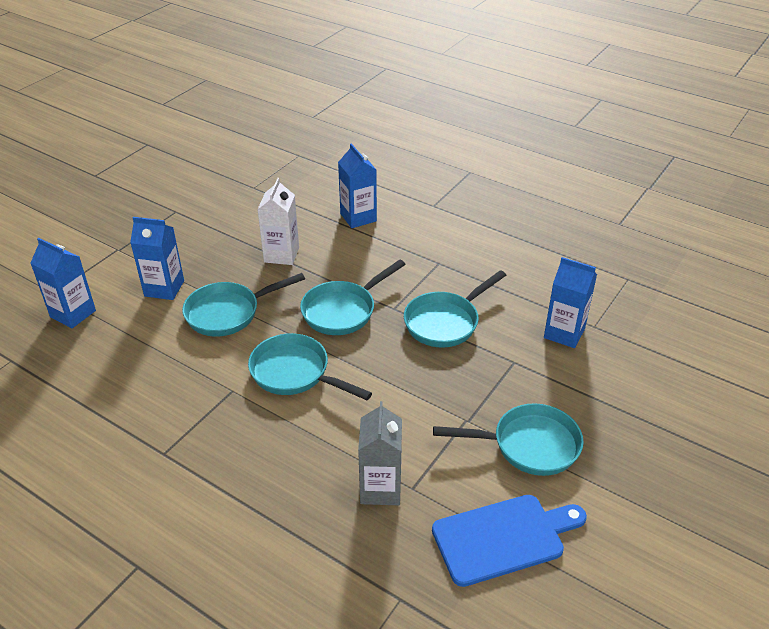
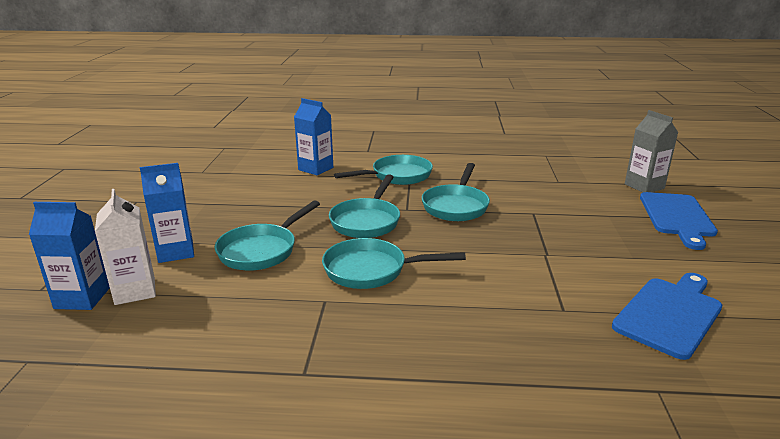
camera: 30 degrees left, 15 degrees down
(281, 255) = (273, 203): white carton -> white carton (135, 291)
(380, 488) = (539, 320): grey carton -> grey carton (644, 186)
(529, 445) = (607, 253): turquoise pan -> turquoise pan (397, 176)
(564, 333) = (544, 189): blue carton -> none
(669, 430) = (677, 217): none -> blue cutting board

